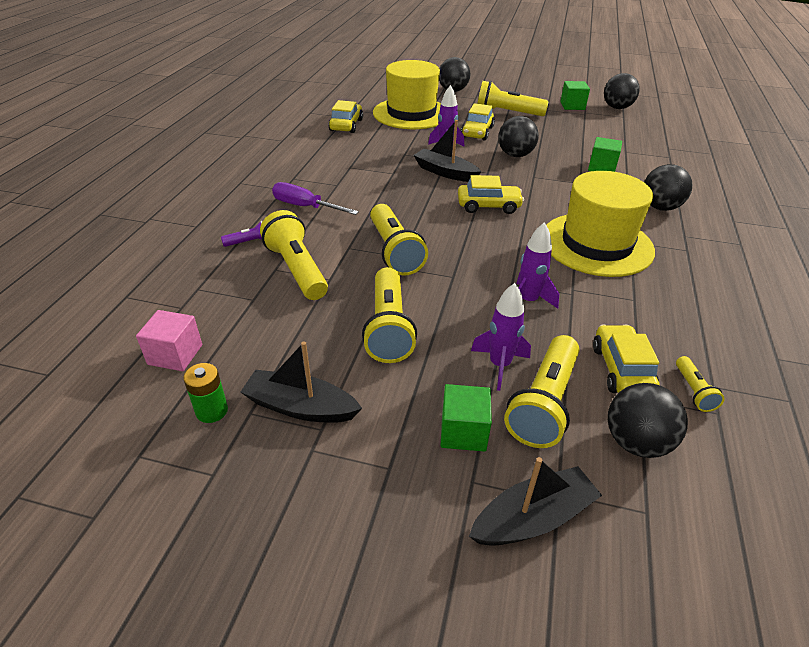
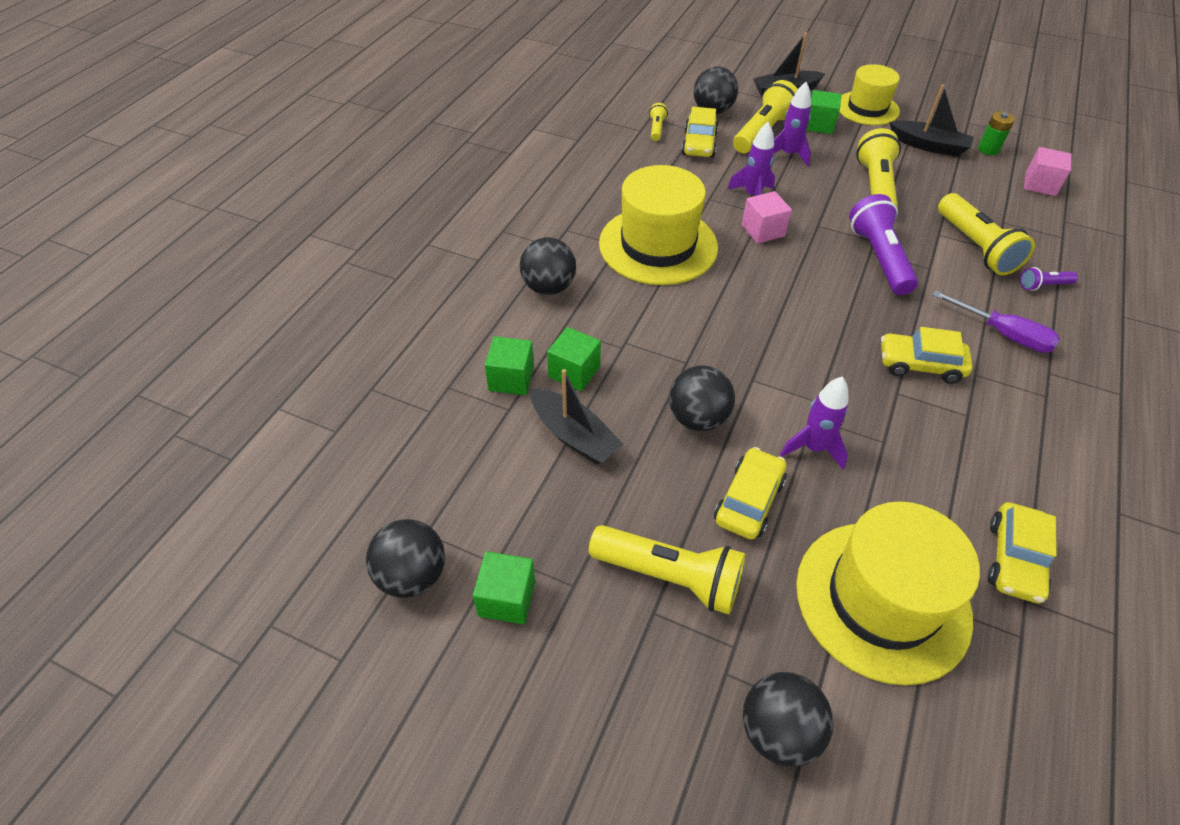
camera: 170 degrees left, 10 degrees up
(383, 487) = (867, 108): none -> yellow hat
(394, 251) = (879, 258): yellow flashlight -> purple flashlight
(445, 172) = (817, 385): black boat -> black boat (574, 435)
(488, 206) = (765, 311): yellow car -> yellow car (920, 365)
(506, 266) = (763, 230): none -> pink cube
(637, 162) = (511, 378): none -> green cube

